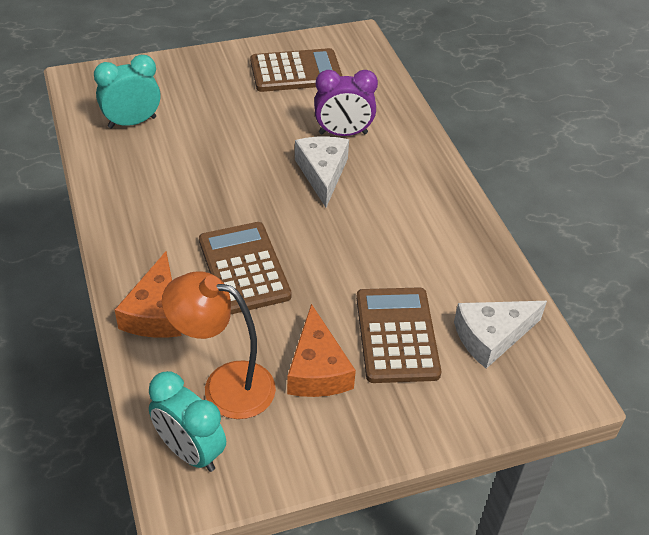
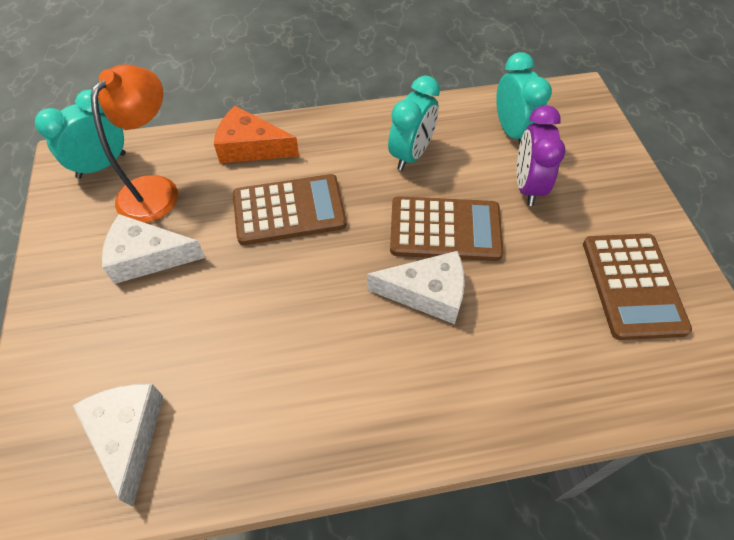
camera: 100 degrees right, 10 degrees up
(164, 187) = (411, 154): none -> turquoise clock
(317, 369) = (147, 257): orange cheese -> white cheese
(343, 133) = (504, 325): purple clock -> purple clock (527, 186)
(397, 335) = (164, 333): brown calculator -> brown calculator (445, 230)

